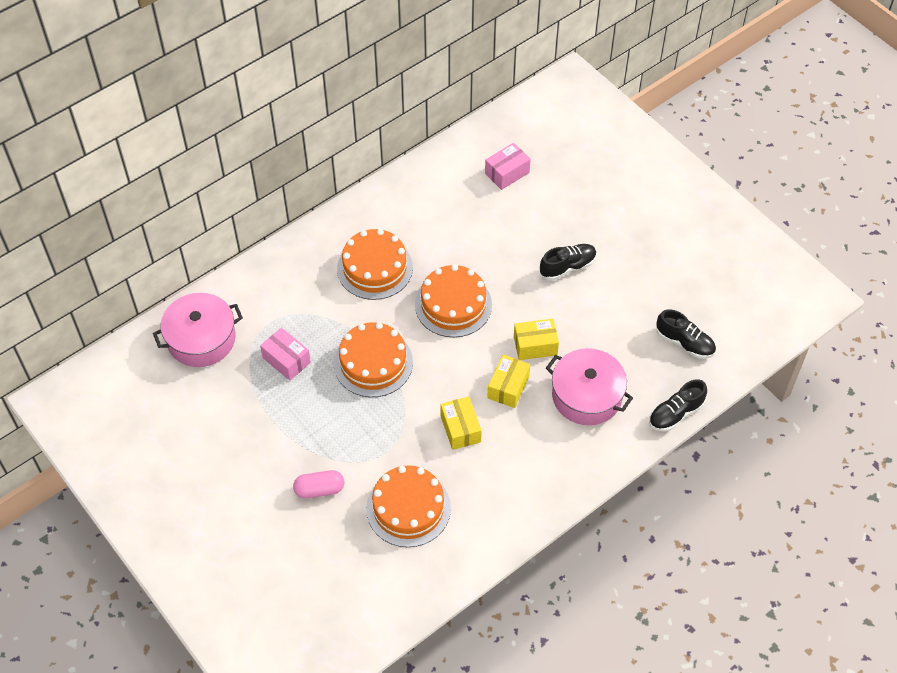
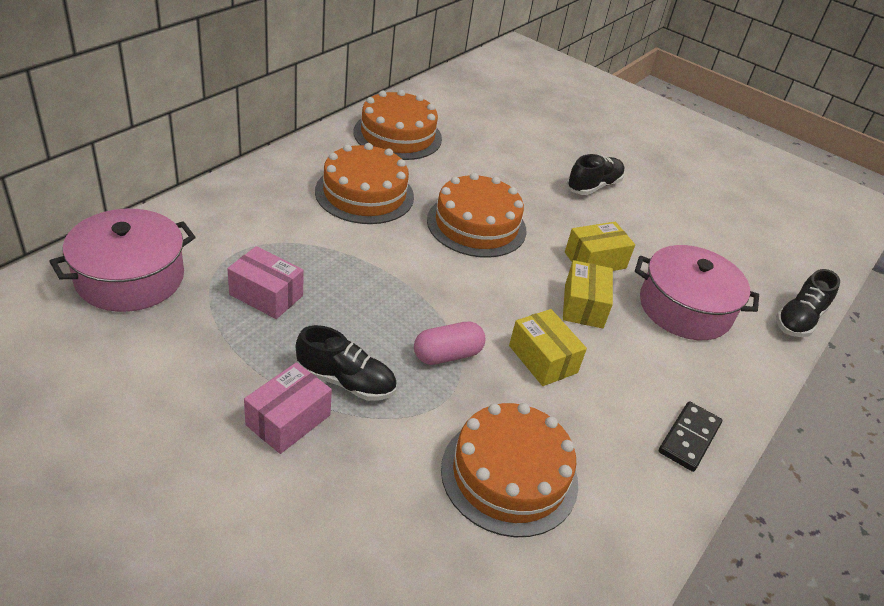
camera: 20 degrees left, 15 degrees down
(319, 489) = (358, 464): pink capsule -> pink capsule (447, 355)
(373, 363) = (393, 291): orange cake -> orange cake (397, 135)
(507, 173) = (488, 112): pink box -> pink box (288, 420)
(537, 498) = (689, 438): none -> black domino
(685, 343) = (761, 248): black shoe -> black shoe (346, 381)

